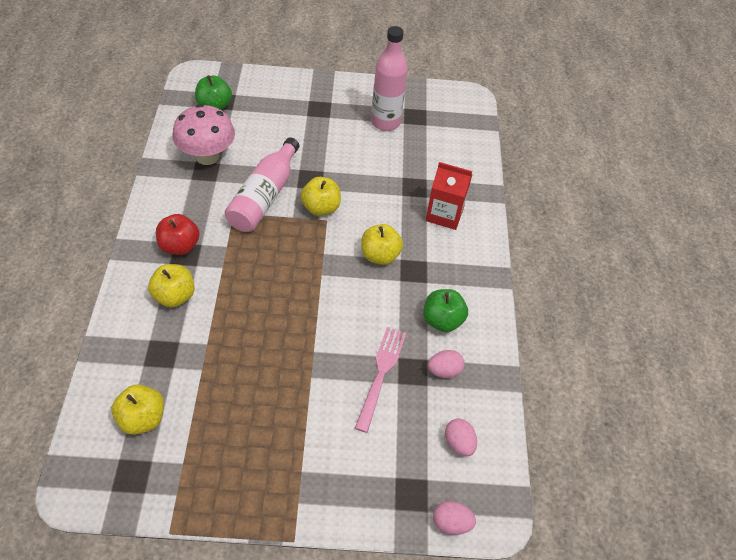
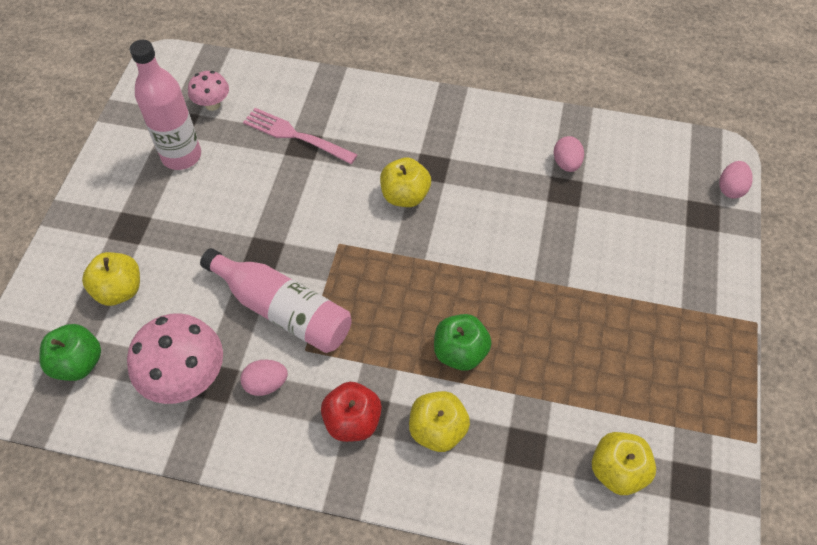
camera: 75 degrees left, 5 degrees up
(321, 208) = (317, 247): yellow apple -> yellow apple (119, 290)
(381, 374) = (567, 219): pink fork -> pink fork (296, 136)
(438, 130) = (212, 104): none -> pink mushroom
(442, 320) = (503, 153): green apple -> green apple (460, 352)
(444, 214) = (353, 123): red carton -> none
(458, 443) = (649, 167): pink egg -> pink egg (266, 384)

